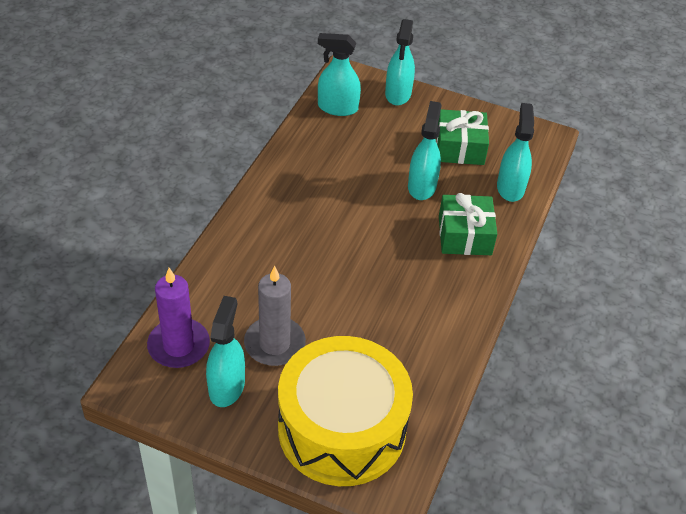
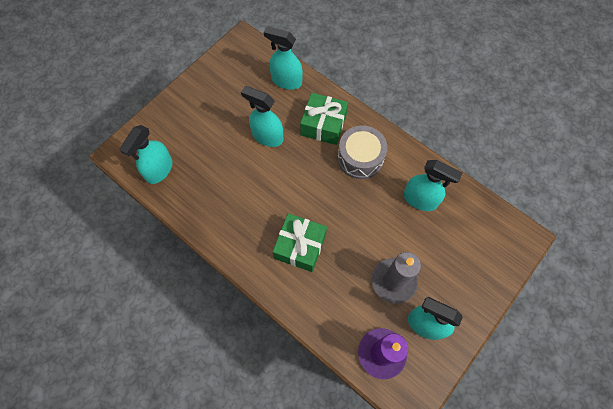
camera: 70 degrees left, 20 degrees up
(342, 428) = (473, 254): yellow drum -> none
(398, 94) = (160, 121): turquoise spray bottle -> turquoise spray bottle (420, 199)
(434, 281) = (360, 158): none -> grey drum
(459, 148) = (235, 98): green gift -> green gift (300, 246)

